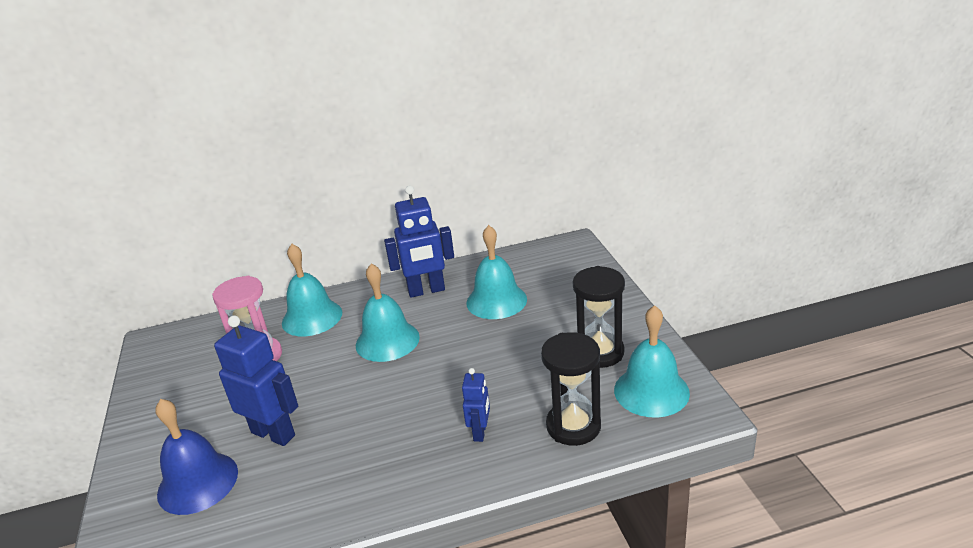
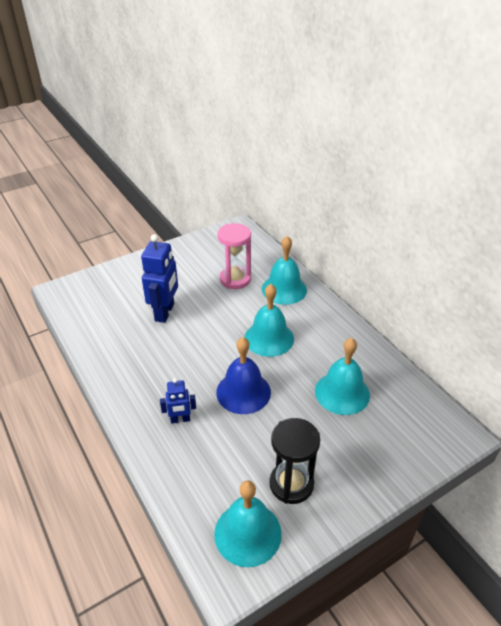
camera: 70 degrees right, 10 degrees up
(198, 482) = (123, 296): blue bell -> blue bell (243, 392)
(426, 291) = (339, 343): blue robot -> none
(573, 426) = (195, 479): black hourglass -> none

